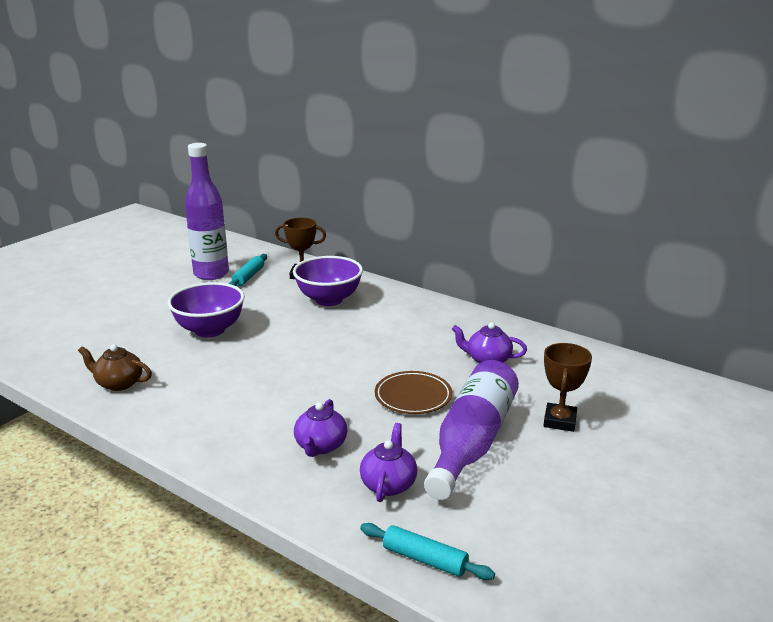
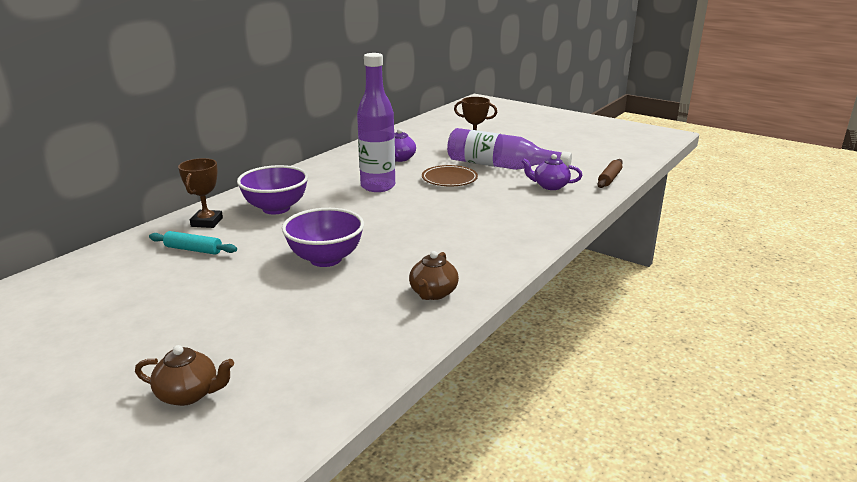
camera: 90 degrees left, 0 degrees up
(44, 301) = (189, 394): none -> brown teapot
(211, 274) = (169, 272): purple bottle -> purple bottle (378, 186)
(320, 446) = (516, 204): purple teapot -> none
(425, 559) = (609, 179): turquoise rolling pin -> brown rolling pin

